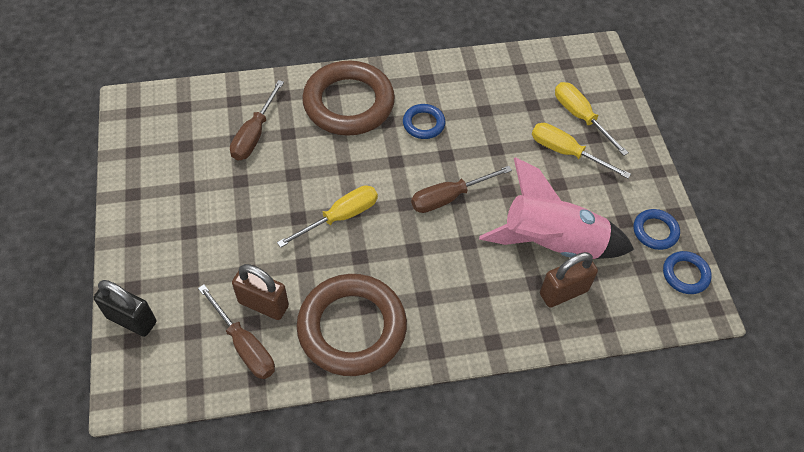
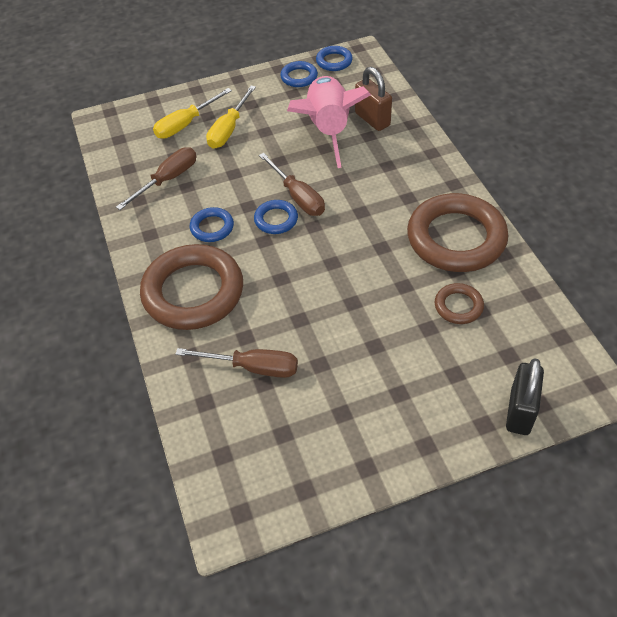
camera: 95 degrees left, 5 degrees down
(244, 345) = (505, 310): brown screwdriver -> brown screwdriver (167, 180)
(263, 304) = (458, 306): brown padlock -> brown ring
(340, 217) = (342, 269): yellow screwdriver -> none
(421, 174) = (276, 219): none -> blue ring

